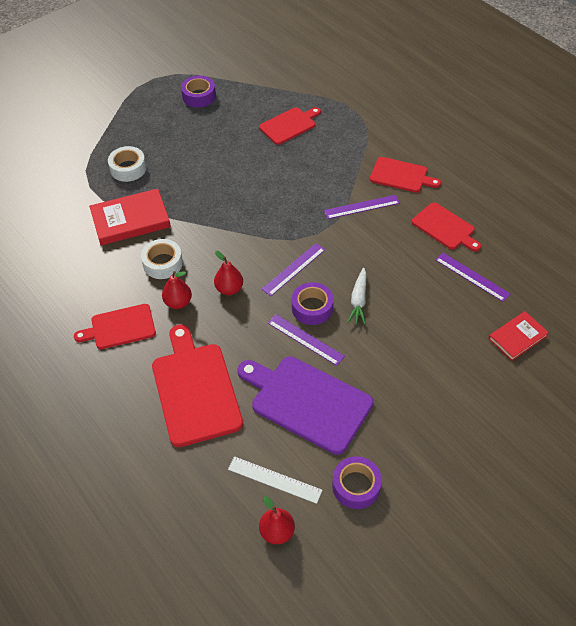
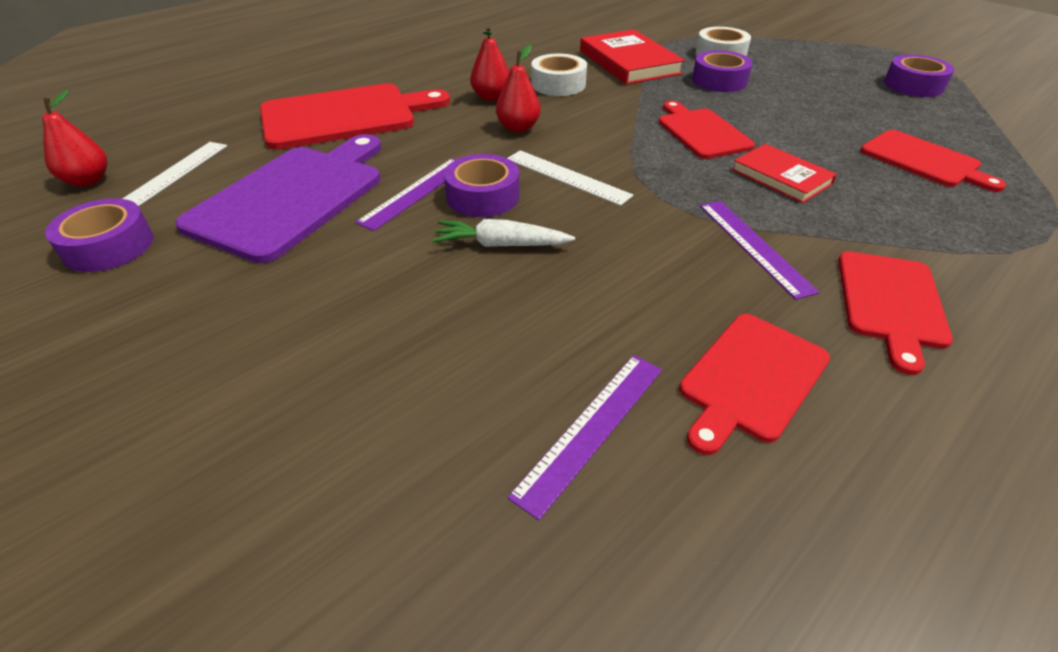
camera: 85 degrees right, 10 degrees down
(120, 327) = (451, 70): red cutting board -> red cutting board (701, 132)
(174, 179) = (719, 81): none -> purple tape
(293, 269) = (567, 177): purple ruler -> white ruler
(517, 337) = (376, 526): red book -> red book (781, 177)

